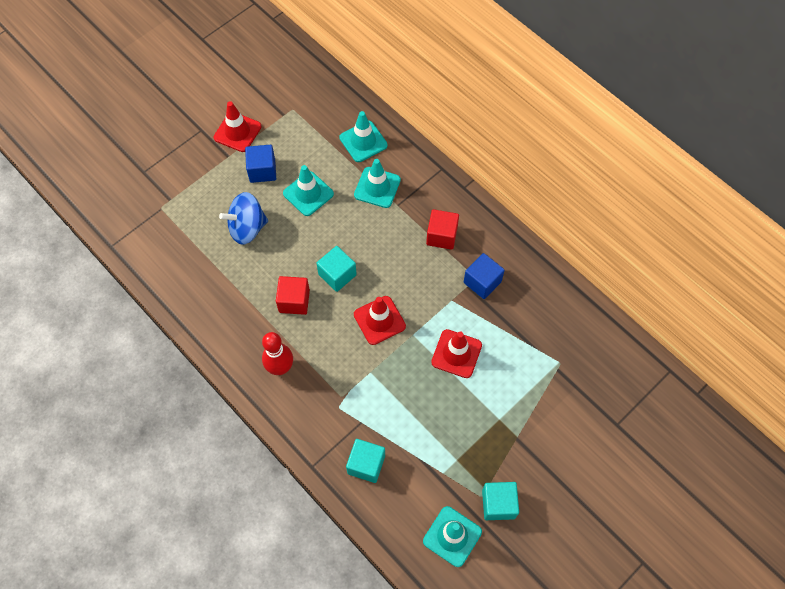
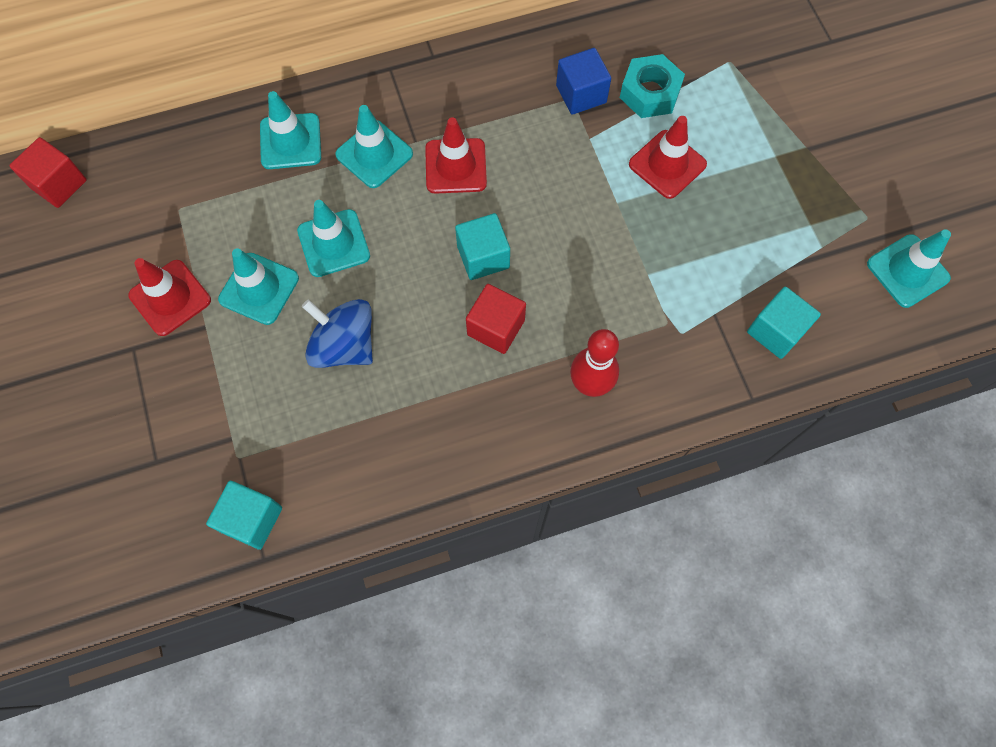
camera: 65 degrees left, 5 degrees up
(247, 228) = (344, 345): blue spinning top -> blue spinning top turned 120 degrees clockwise
(262, 171) = (259, 289): blue cube -> turquoise traffic cone
(379, 320) = (577, 233): red traffic cone -> red traffic cone (455, 166)
(441, 236) = (491, 110): red cube -> red cube (59, 184)
(498, 504) = (884, 203): turquoise cube -> turquoise cube (251, 519)
(506, 322) = (650, 93): none -> turquoise nut

